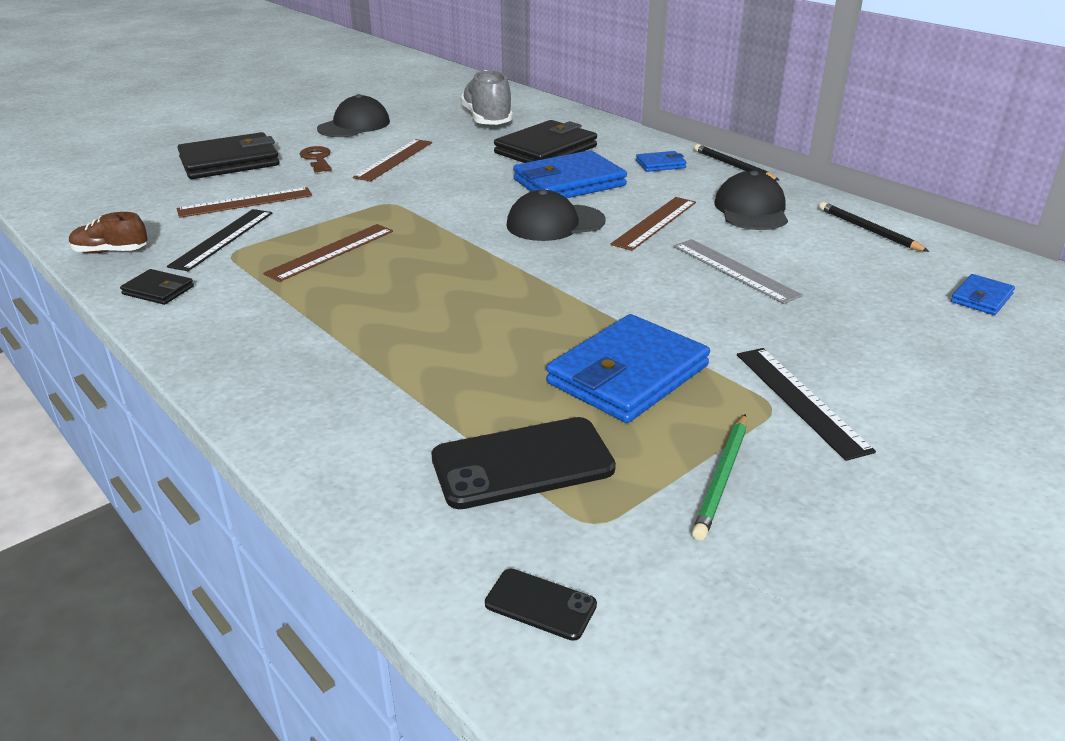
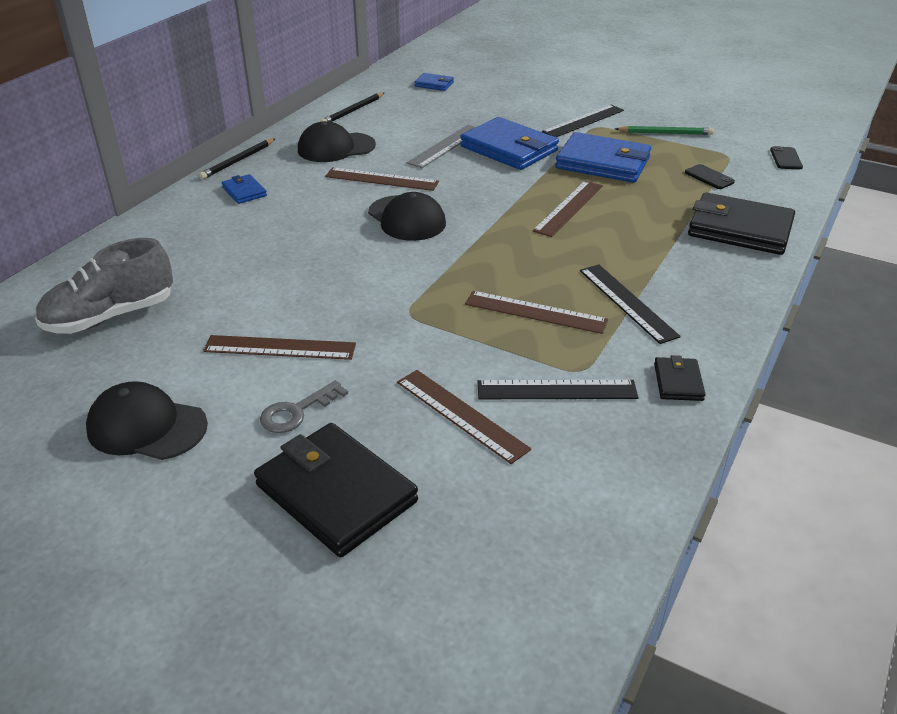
camera: 110 degrees left, 5 degrees up
(111, 252) = (641, 459): brown shoe -> none
(293, 299) = (627, 302): none -> black ruler
(317, 159) = (297, 412): brown key -> grey key
(512, 314) = (568, 208): none -> brown ruler
(522, 464) = (709, 177): black phone -> black phone, size x0.50
(546, 150) = (218, 255): black wallet -> black wallet (740, 229)
(569, 183) = (310, 227): blue wallet -> blue wallet (509, 149)

